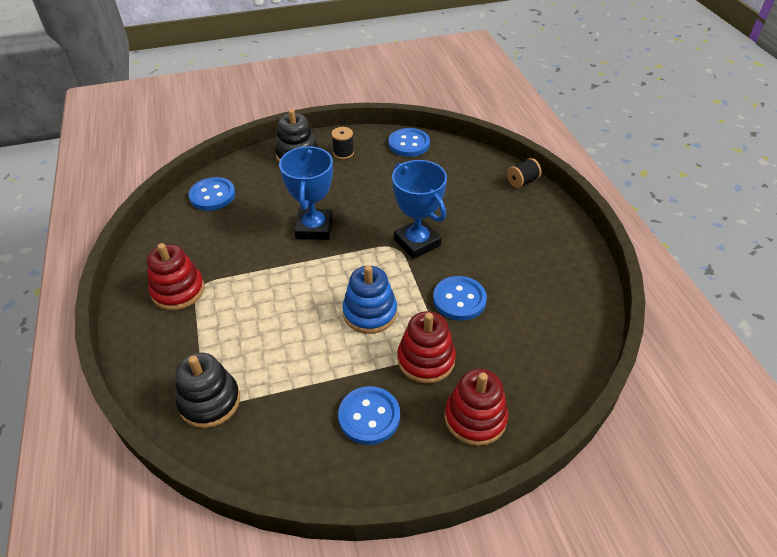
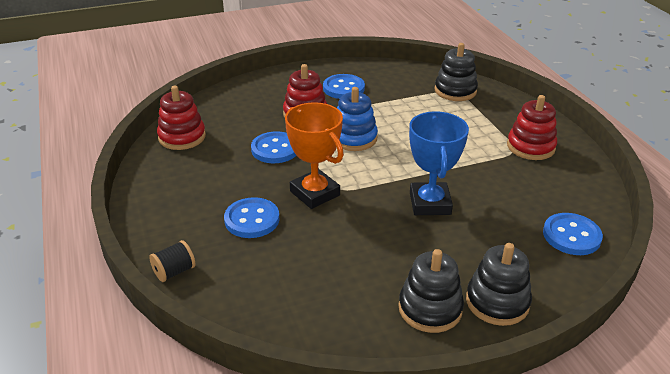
camera: 175 degrees right, 10 degrees down
(343, 153) = (430, 308): black spool -> black stacking toy
(409, 144) = (332, 331): blue button -> blue button (252, 219)
(417, 242) = (314, 193): blue trophy -> orange trophy
(475, 418) = (272, 90): red stacking toy -> red stacking toy (182, 137)

